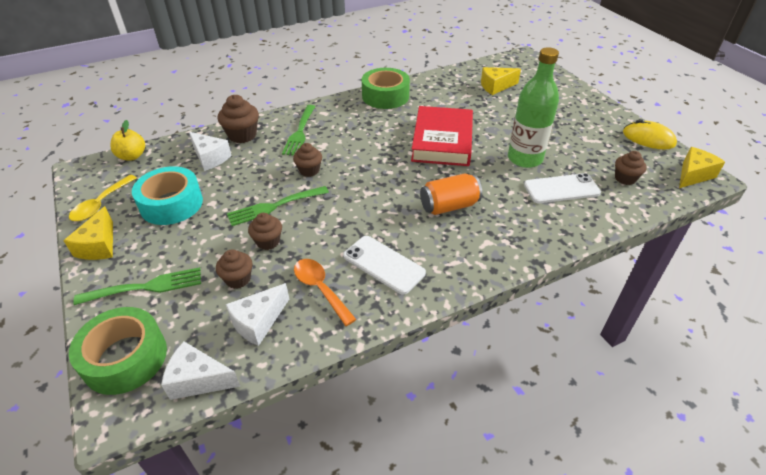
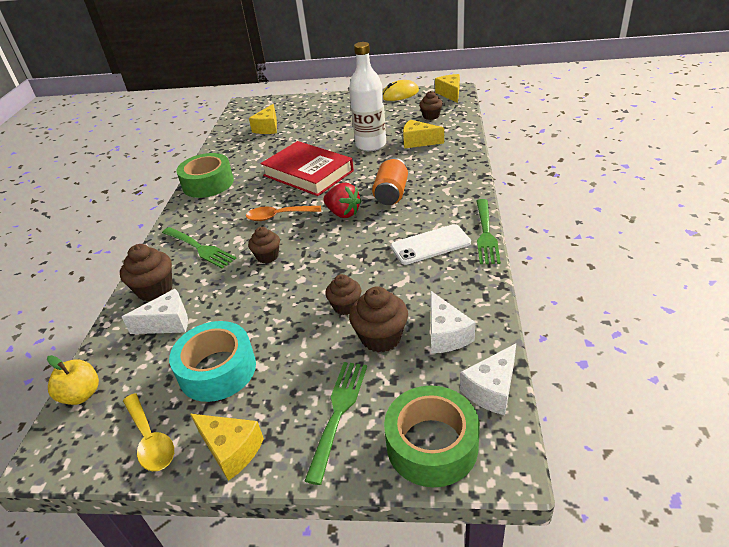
camera: 55 degrees left, 5 degrees down
(238, 279) = (381, 337): brown cupcake -> brown cupcake, size x1.50
(274, 206) = (298, 291): green fork -> green fork (486, 234)
(320, 289) = (432, 287): orange spoon -> orange spoon (278, 216)
(396, 187) = (343, 213): none -> red strawberry
(524, 159) = (371, 145): green bottle -> white bottle
(561, 189) = (418, 142): white phone -> yellow cheese

